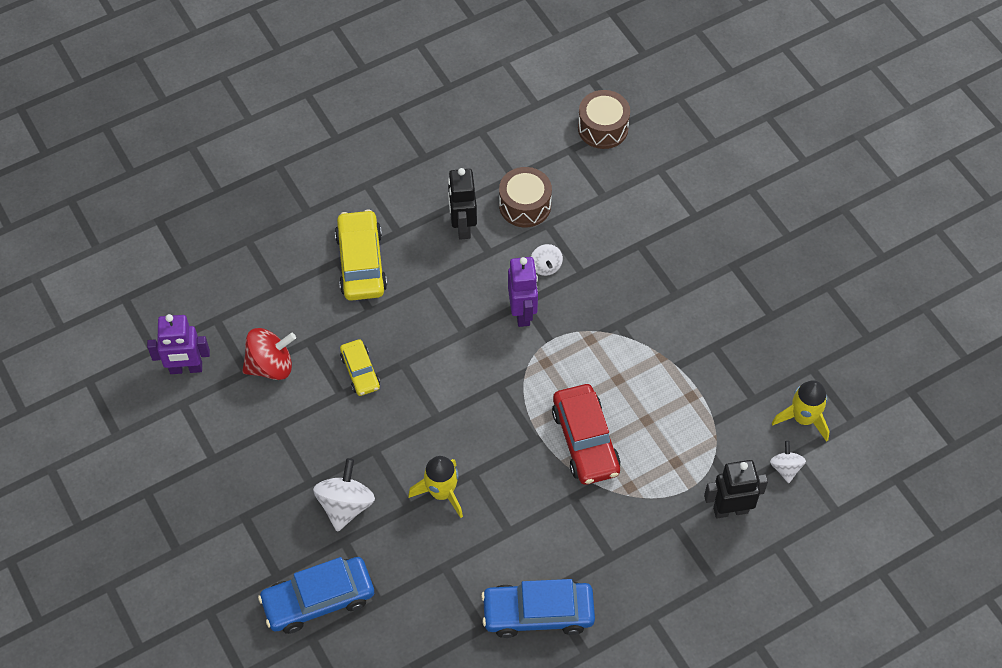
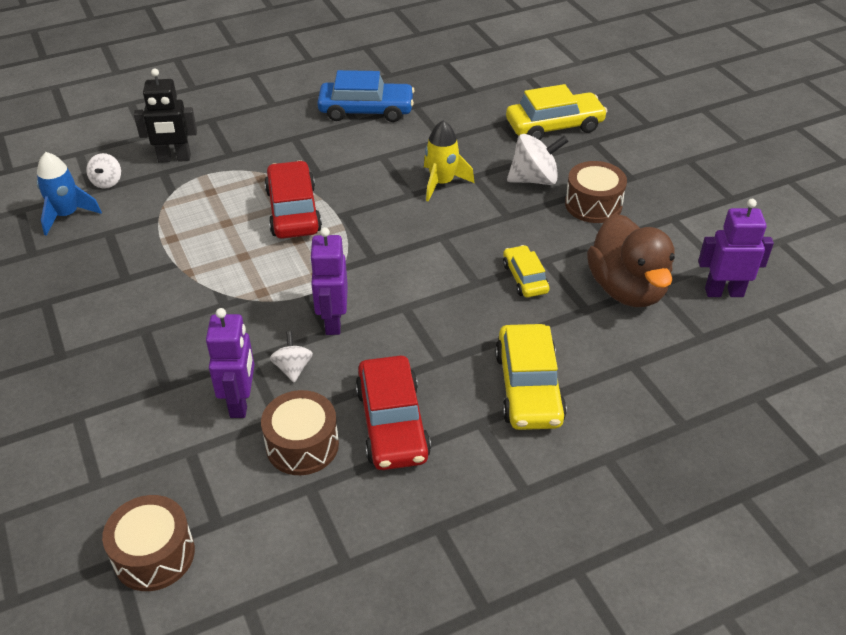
camera: 175 degrees left, 15 degrees down
(271, 366) = (627, 289): red spinning top -> brown duck
(288, 472) = (593, 204): none -> brown drum
(318, 600) = (554, 126): blue car -> yellow car
(345, 505) = (534, 179): white spinning top -> white spinning top turned 120 degrees counterclockwise
(462, 226) = (392, 423): black robot -> red car
(578, 235) = (241, 402): none -> purple robot
(803, 418) = (67, 215): yellow rocket -> blue rocket

